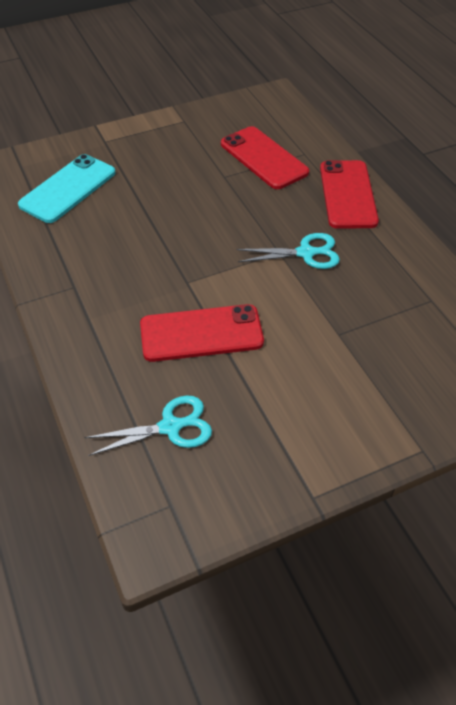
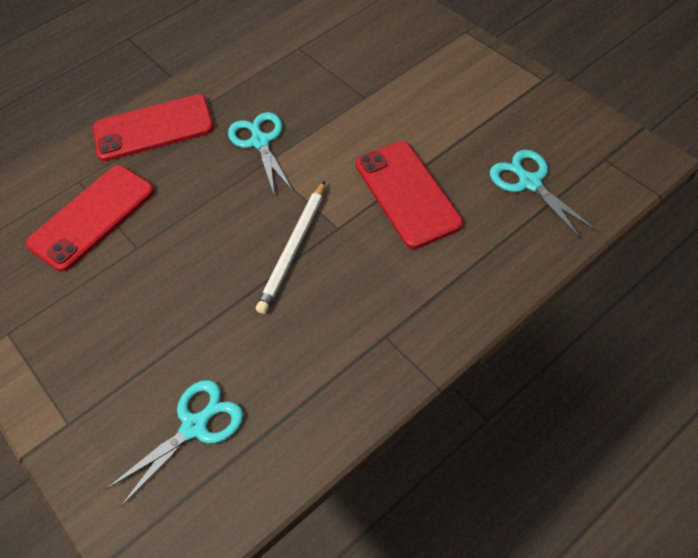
camera: 100 degrees left, 5 degrees up
(68, 189) = (195, 426): turquoise phone -> turquoise scissors
(179, 253) = (294, 249): none -> white pencil

